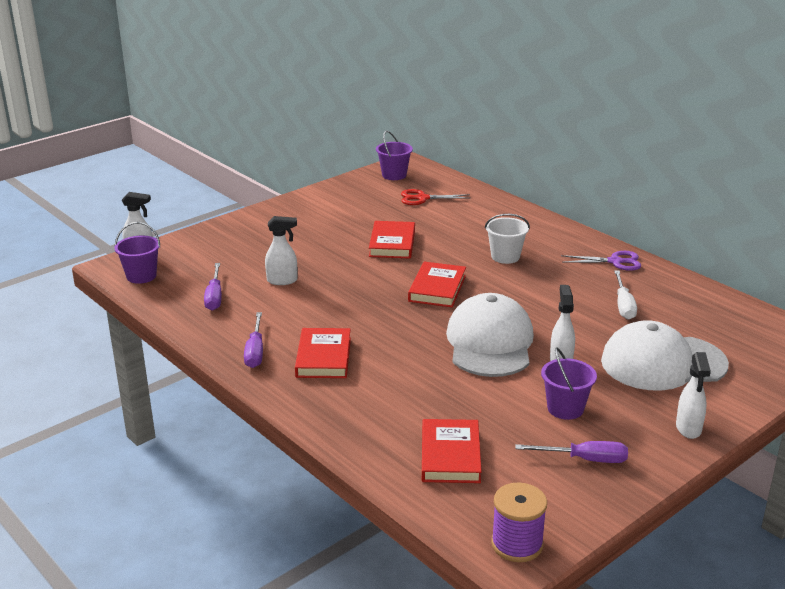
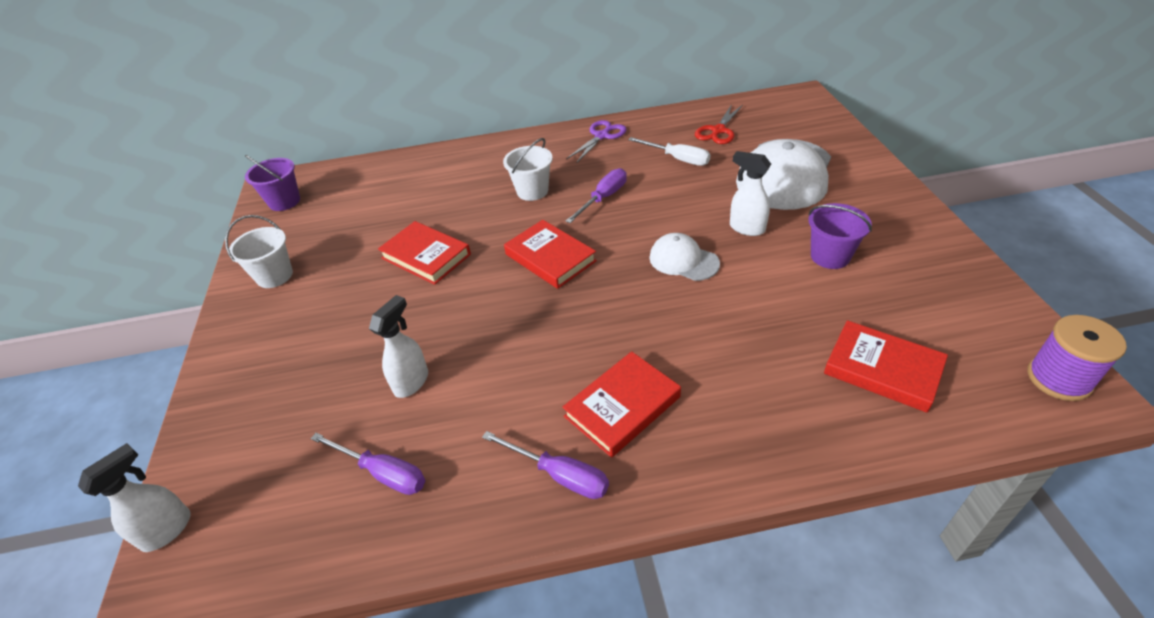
camera: 55 degrees left, 15 degrees up
(141, 276) = (232, 552): purple bucket -> none
(324, 357) = (622, 406): red book -> red book turned 75 degrees counterclockwise
(325, 203) = (274, 276): none -> white bucket
(422, 198) = (358, 200): red scissors -> red scissors (718, 130)
(490, 342) = (683, 260): white cap -> white cap, size x0.52
(585, 459) = (921, 277): purple screwdriver -> purple screwdriver (603, 198)
(688, 429) = (894, 200): white spray bottle -> none

